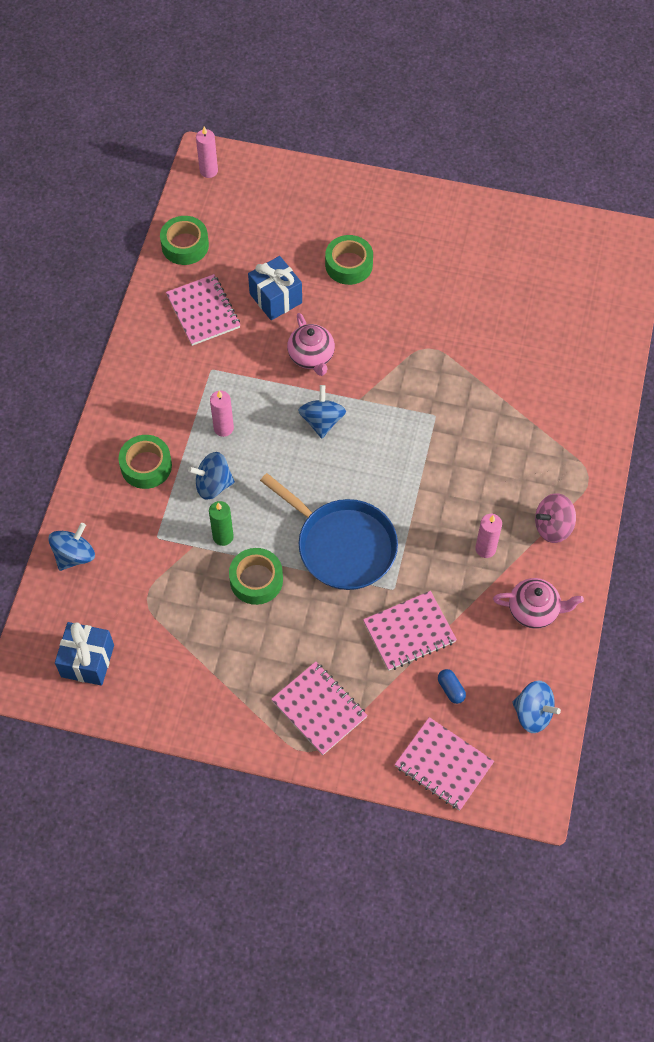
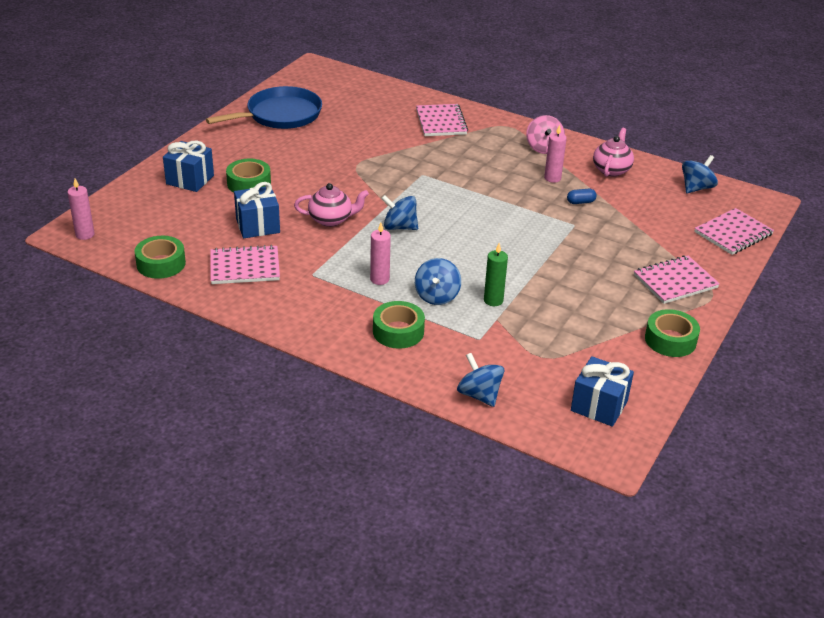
camera: 75 degrees left, 25 degrees down
(256, 580) = (543, 290): green tape -> green tape (670, 340)
(334, 214) = (190, 180): none -> blue gift
(342, 545) = (525, 240): blue pan -> blue pan (280, 115)
(409, 632) = (615, 225): pink notebook -> pink notebook (441, 122)
(451, 689) = (669, 217): blue capsule -> blue capsule (580, 202)

